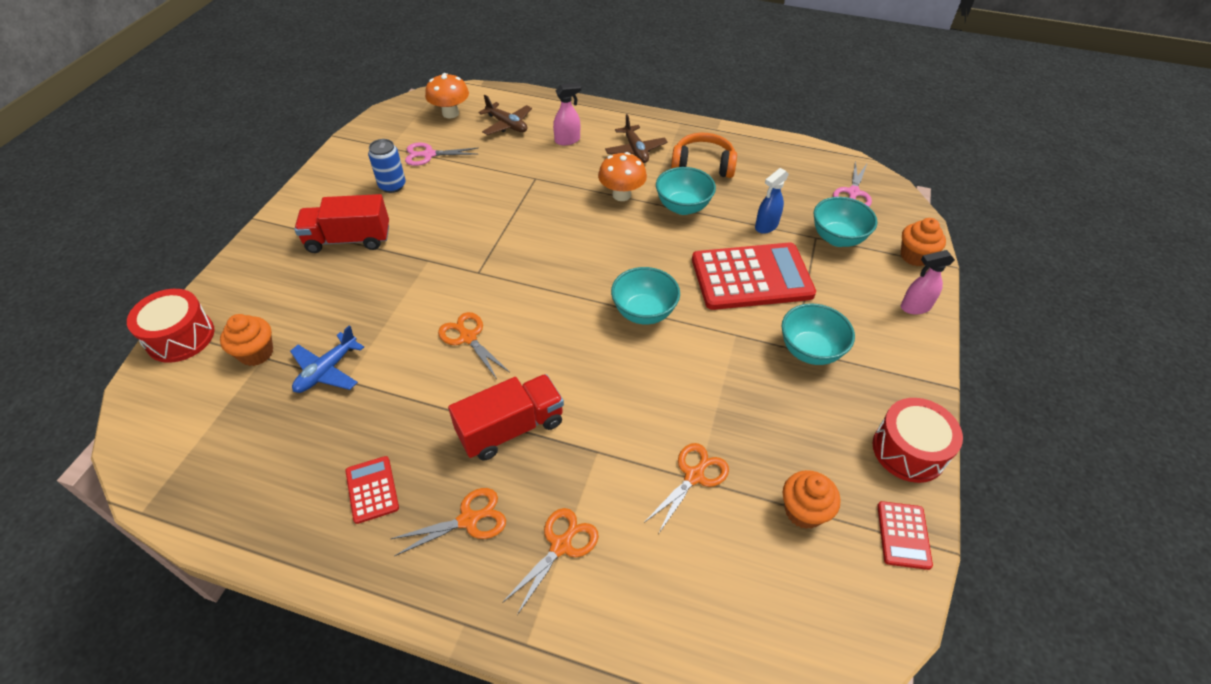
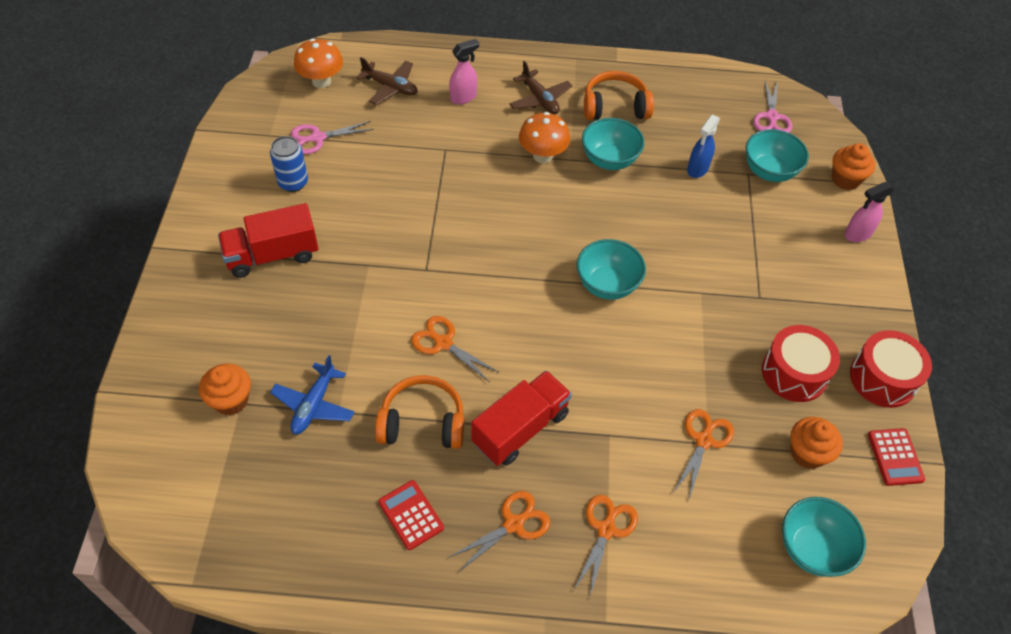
camera: 15 degrees left, 5 degrees up
(180, 337) = (140, 398): red drum -> red drum (794, 373)
(419, 405) = (422, 422): none -> orange headphones
(751, 277) = (699, 228): red calculator -> none
(810, 351) = (773, 297): turquoise bowl -> turquoise bowl (812, 549)

